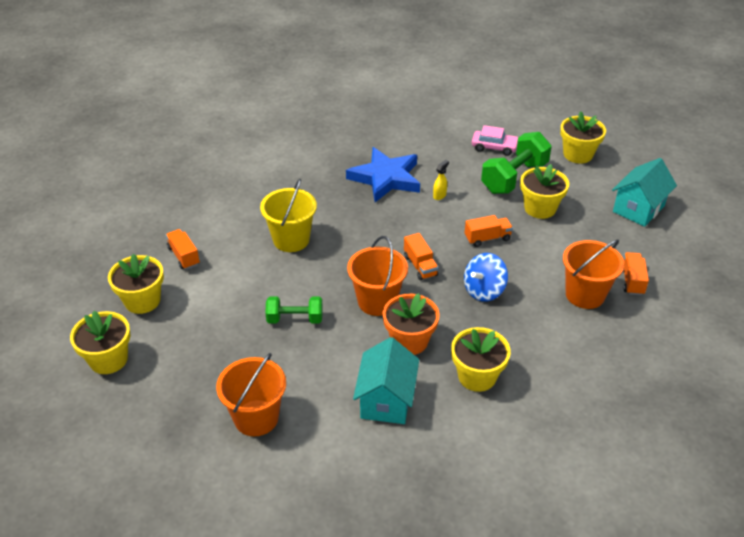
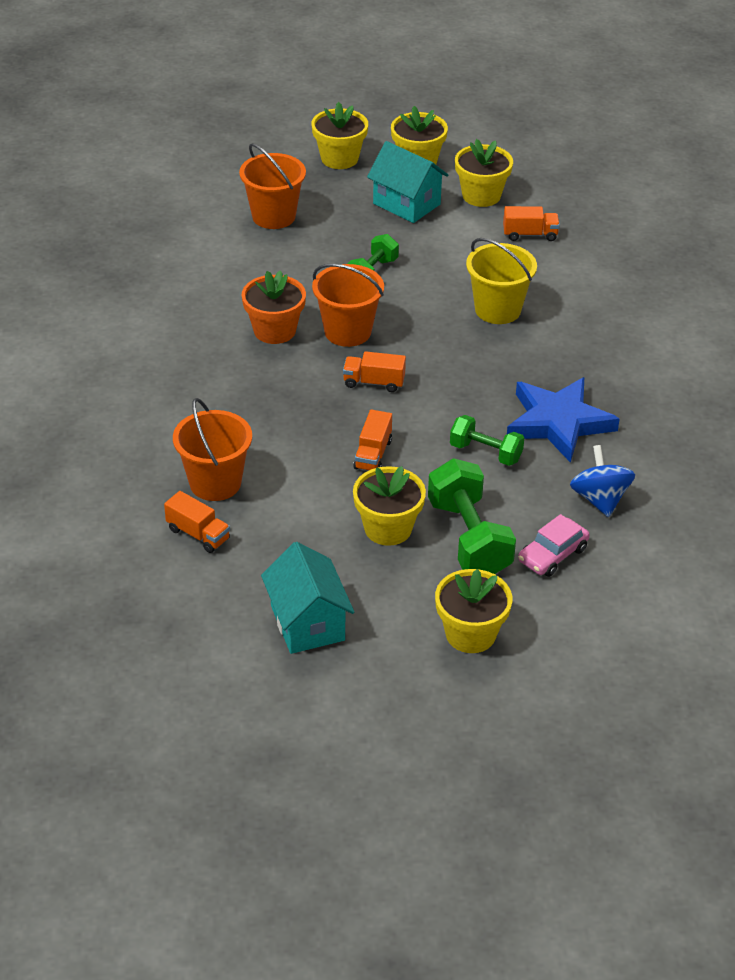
camera: 120 degrees right, 0 degrees up
(386, 400) = (220, 289): turquoise house -> turquoise house (406, 204)
(439, 195) = (485, 452): yellow spray bottle -> green dumbbell
(477, 376) = (190, 352): yellow flower pot -> yellow flower pot (339, 158)
(484, 291) = (293, 410): blue spinning top -> blue spinning top (599, 499)

